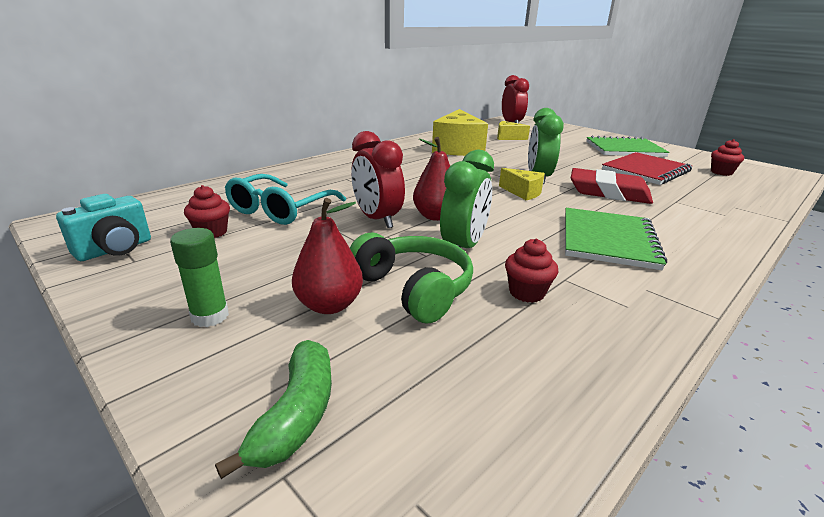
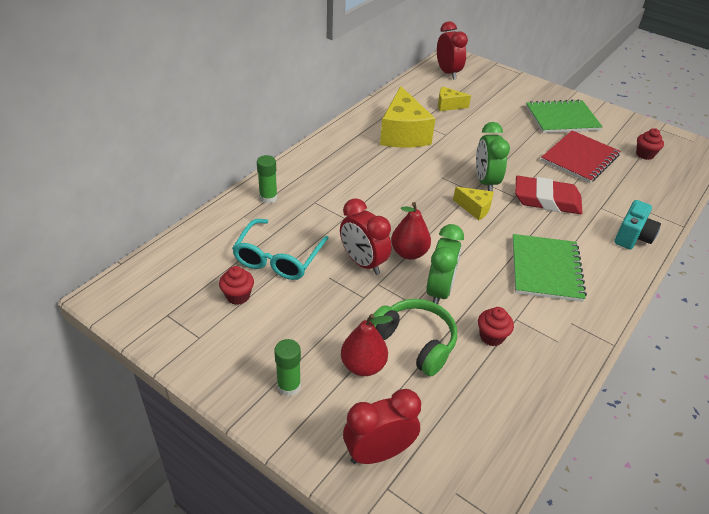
camera: 10 degrees left, 15 degrees up
(115, 249) = (175, 326): turquoise camera -> turquoise camera (632, 237)
(296, 415) = (378, 453): green banana -> red clock
(299, 173) = (268, 198): none -> green glue stick

